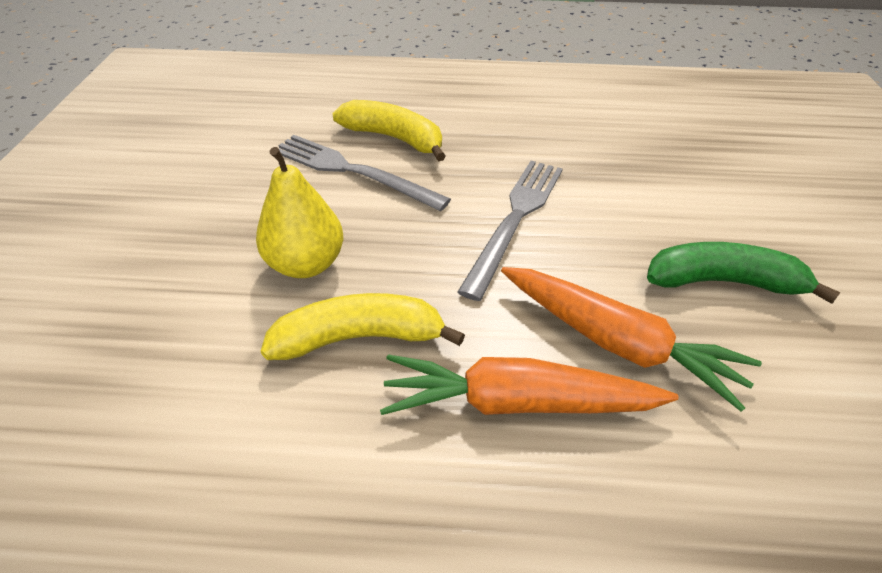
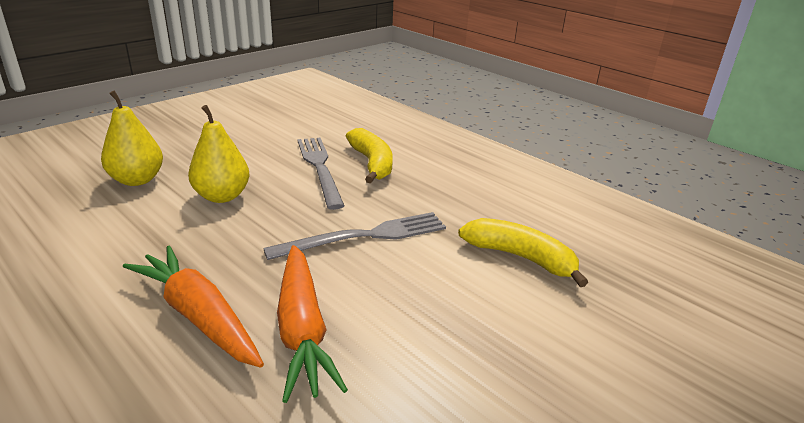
camera: 40 degrees right, 15 degrees down
(159, 309) = (137, 180): none -> yellow pear
(359, 337) = (186, 240): yellow banana -> yellow banana (520, 257)
(723, 282) = (438, 349): green banana -> none

